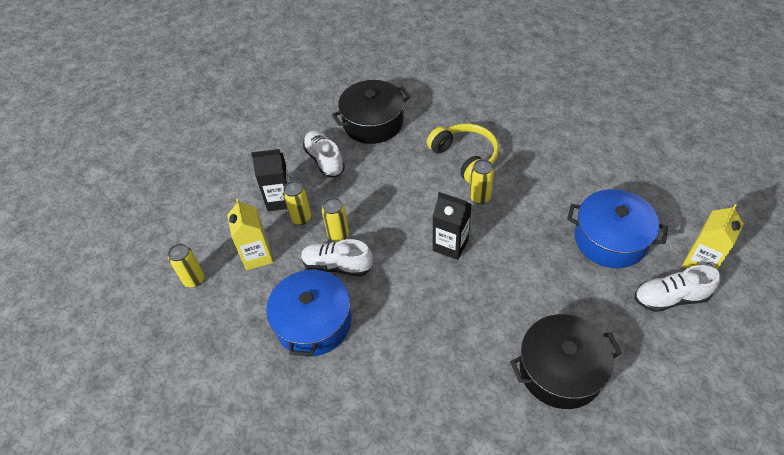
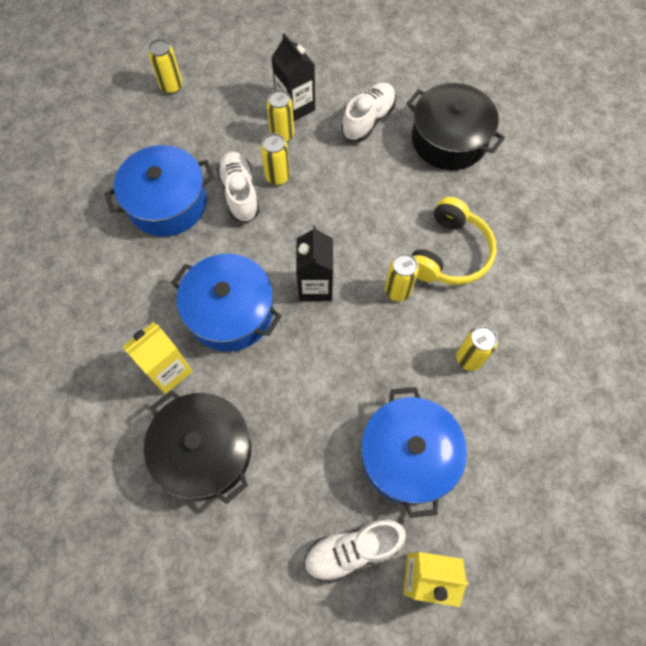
camera: 60 degrees right, 15 degrees up
(257, 256) = (220, 121): yellow carton -> yellow carton (168, 371)
(444, 310) = (230, 312): none -> blue pot
(551, 178) = (469, 359): none -> yellow can
(670, 298) = (352, 550): white shoe -> white shoe turned 75 degrees counterclockwise

